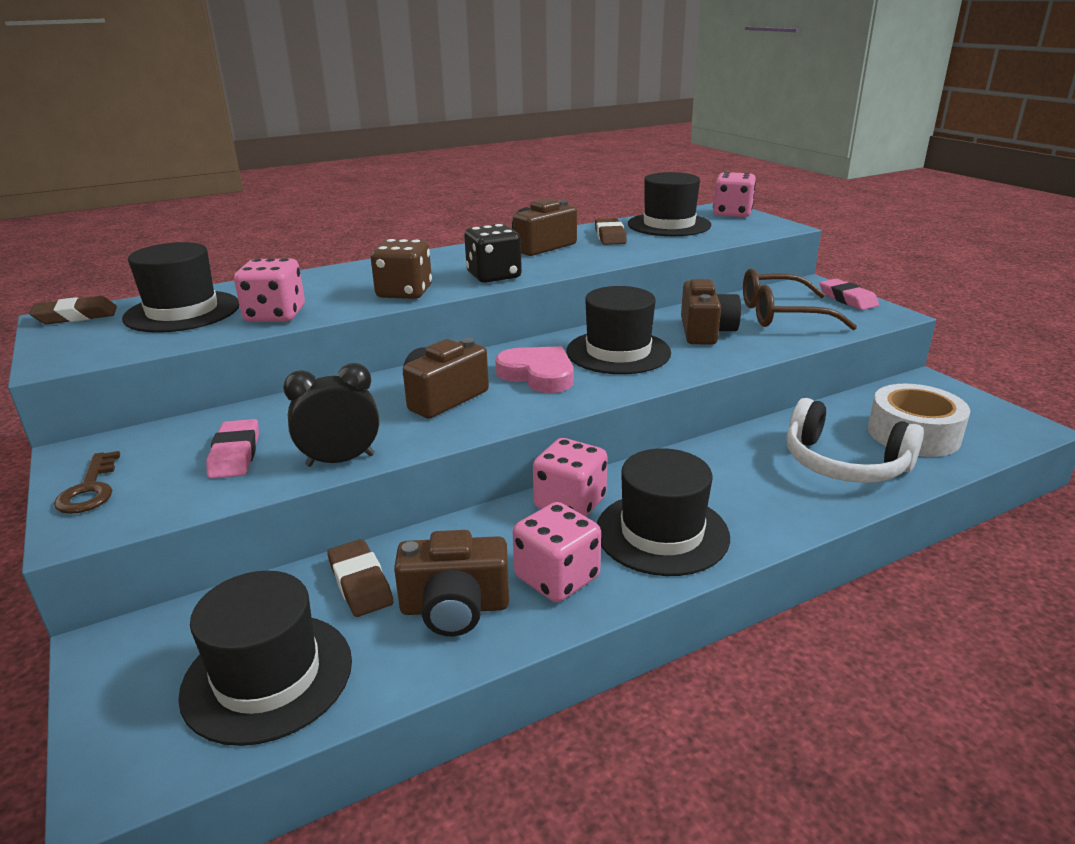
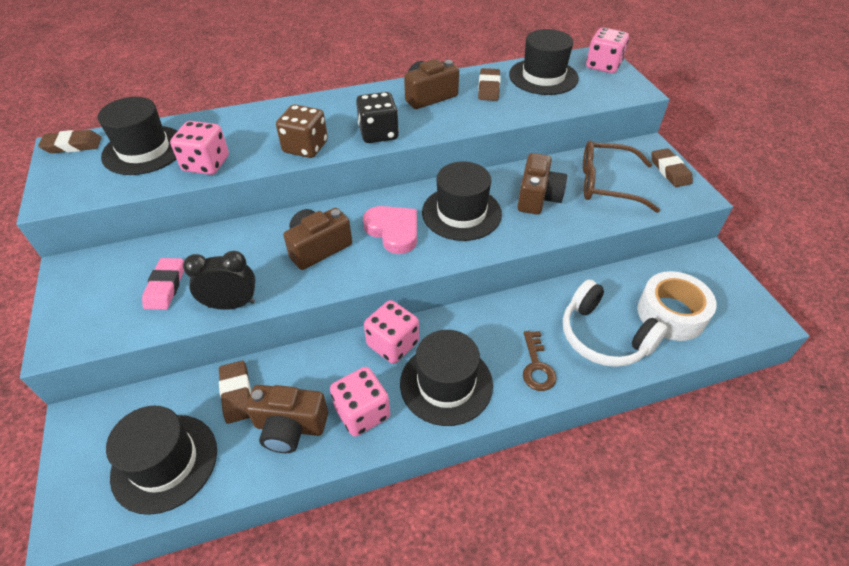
camera: 10 degrees right, 20 degrees up
(90, 489) = (69, 307): brown key -> brown key (537, 366)
(847, 299) = (670, 171): pink eraser -> brown eraser

